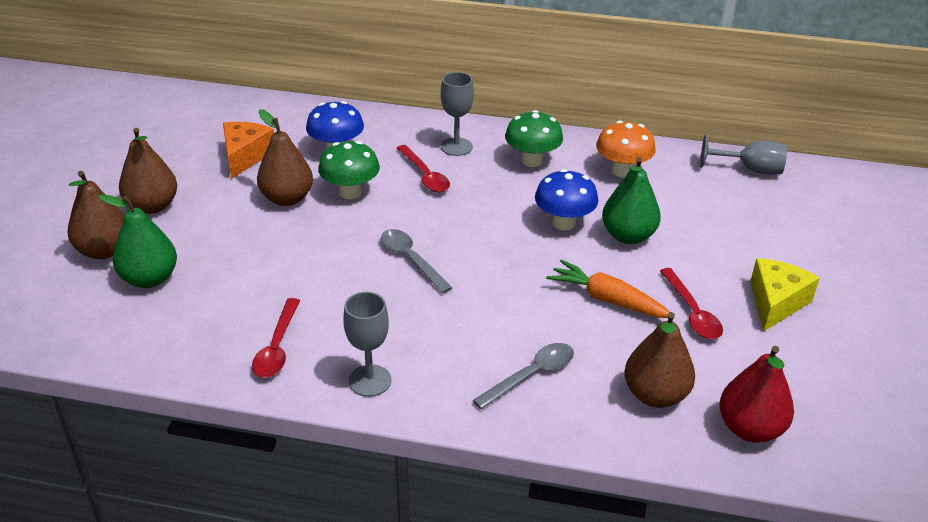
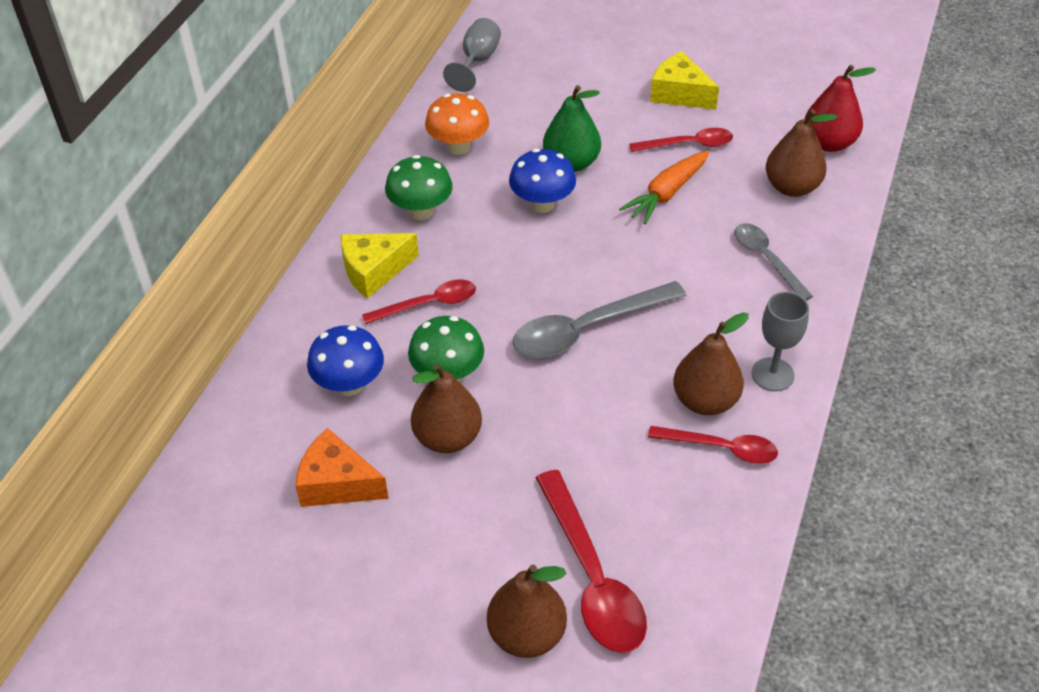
camera: 80 degrees left, 10 degrees up
(150, 279) = (592, 577): green pear -> red spoon
(152, 206) = (434, 586): brown pear -> brown pear (705, 401)
(411, 259) = (587, 329): grey spoon -> grey spoon, size x1.61
(456, 147) = (374, 271): grey goblet -> yellow cheese

